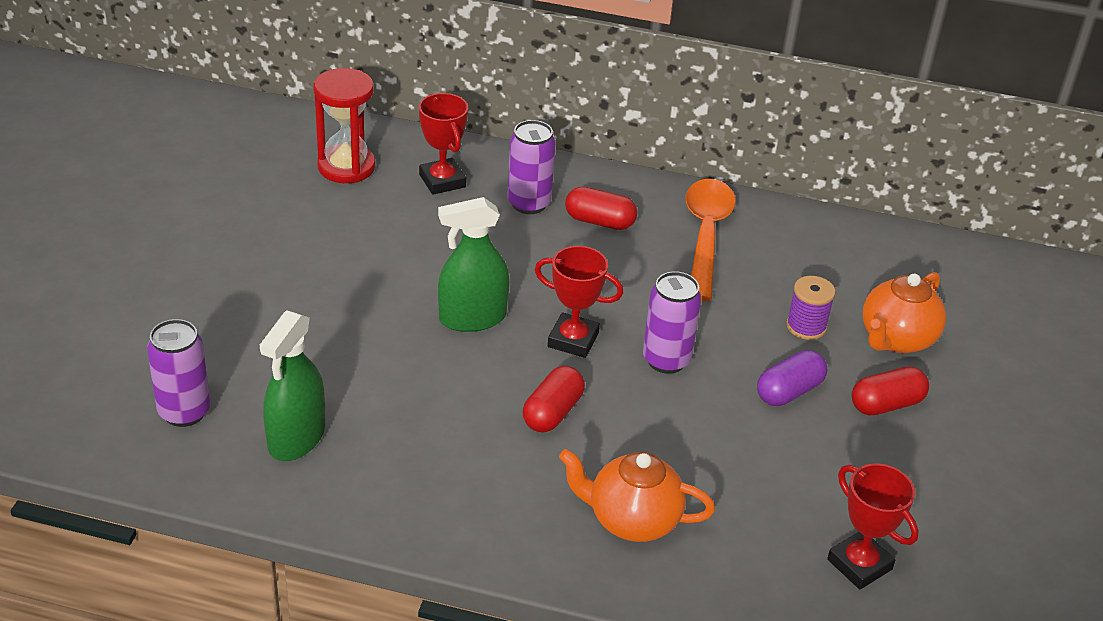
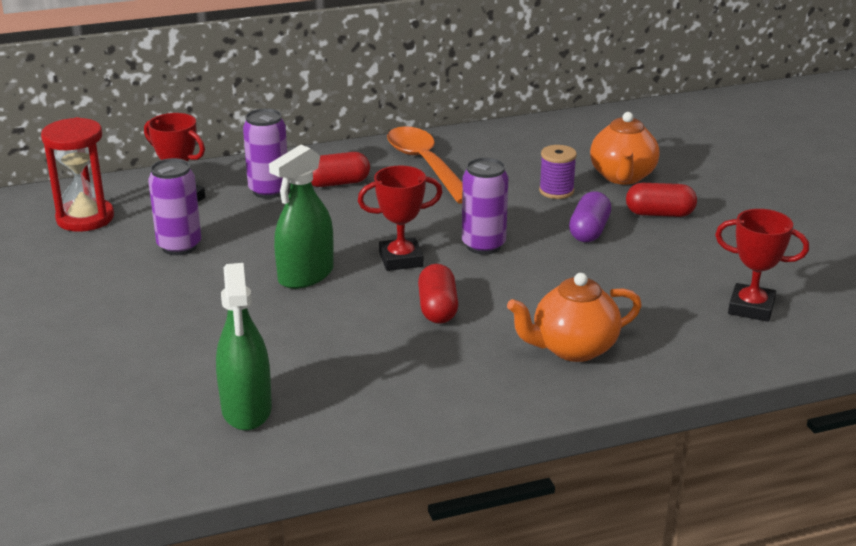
camera: 30 degrees left, 10 degrees down
(184, 412) = (121, 434): purple can -> purple can (179, 246)
(886, 404) = (659, 214): red capsule -> red capsule turned 60 degrees clockwise

